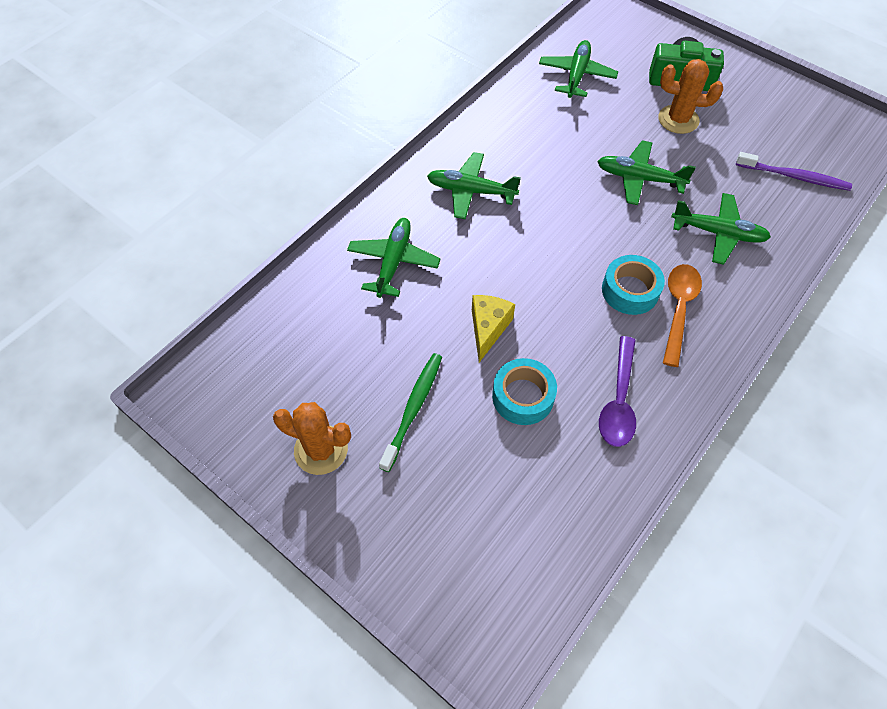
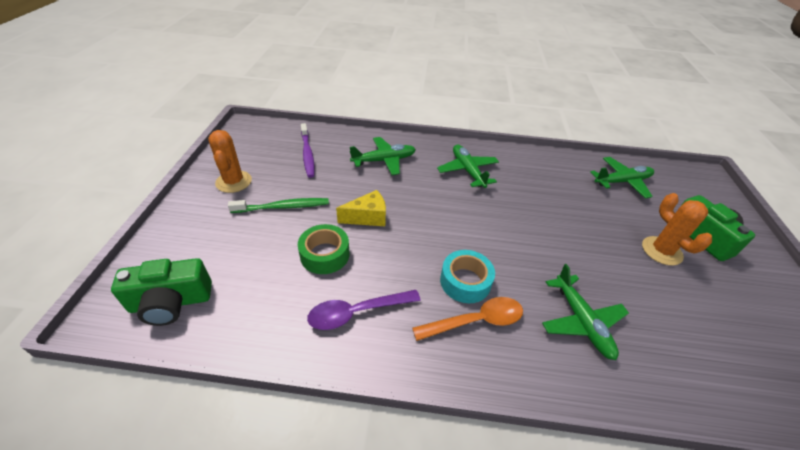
camera: 55 degrees right, 15 degrees down
(509, 577) = (171, 302): none -> green camera
(523, 396) = (325, 254): turquoise tape -> green tape
(639, 178) = (575, 248): green plane -> none
(794, 177) = (715, 362): purple toothbrush -> purple toothbrush (307, 154)

